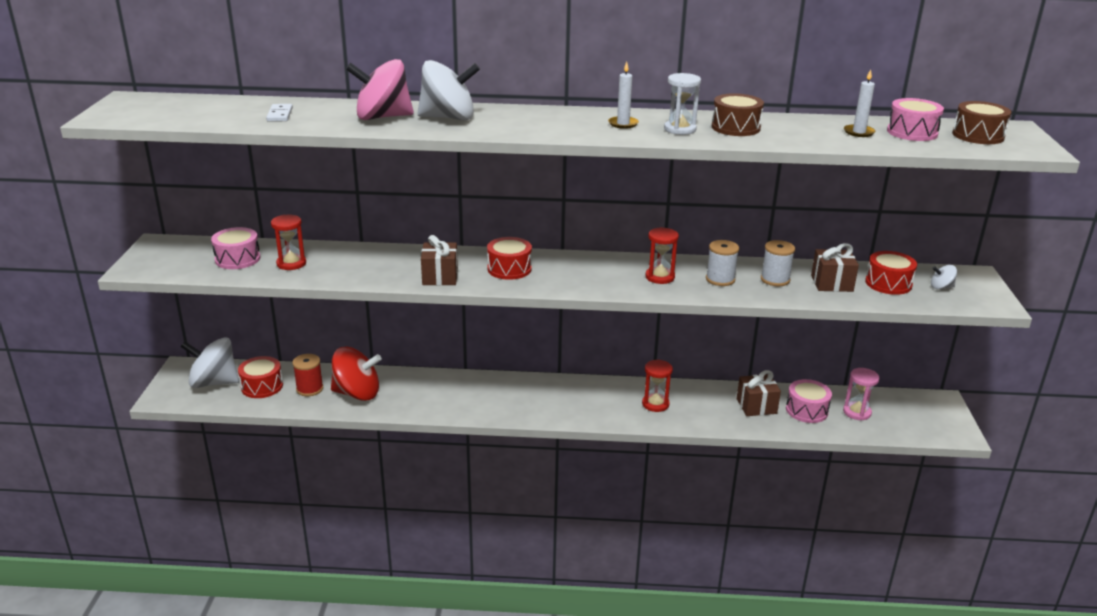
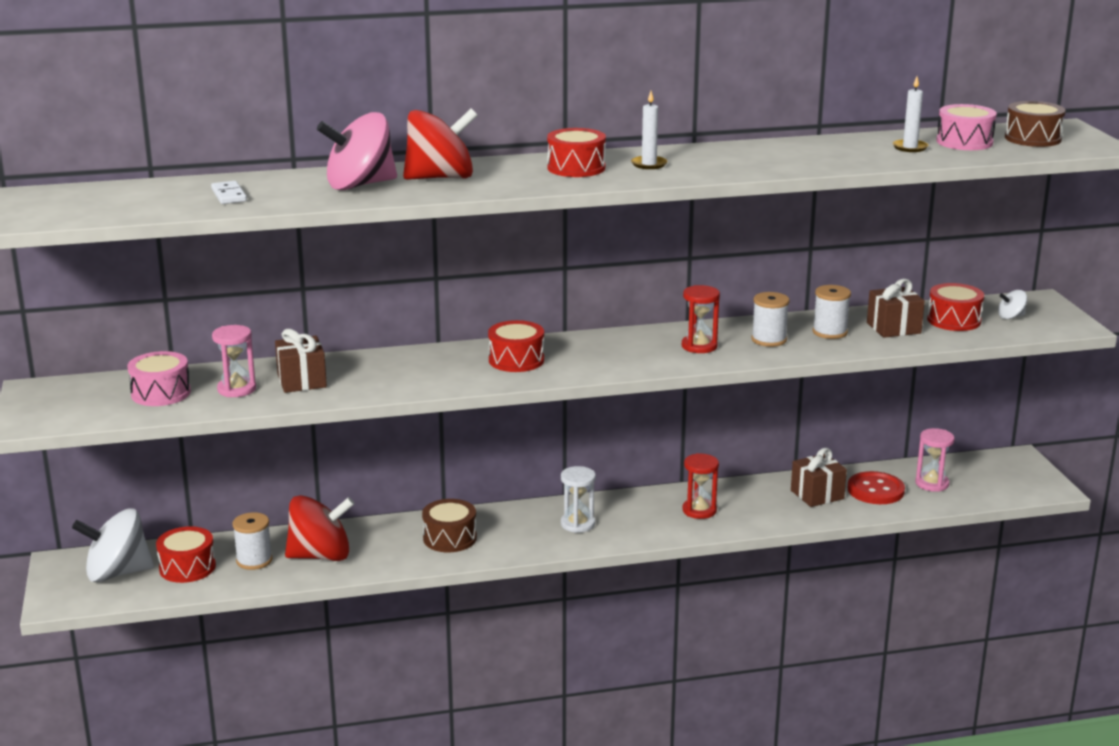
camera: 15 degrees left, 5 degrees down
(291, 263) = (237, 389): red hourglass -> pink hourglass
(309, 389) = (254, 560): red spool -> white spool
(440, 277) = (437, 379): brown gift -> brown gift (302, 381)
(448, 118) = (440, 178): white spinning top -> red spinning top
(561, 121) = (576, 168): none -> red drum
(680, 129) = (717, 164): white hourglass -> white hourglass (577, 524)
(735, 127) = (776, 156): brown drum -> brown drum (450, 538)
(806, 410) = (875, 490): pink drum -> red button

